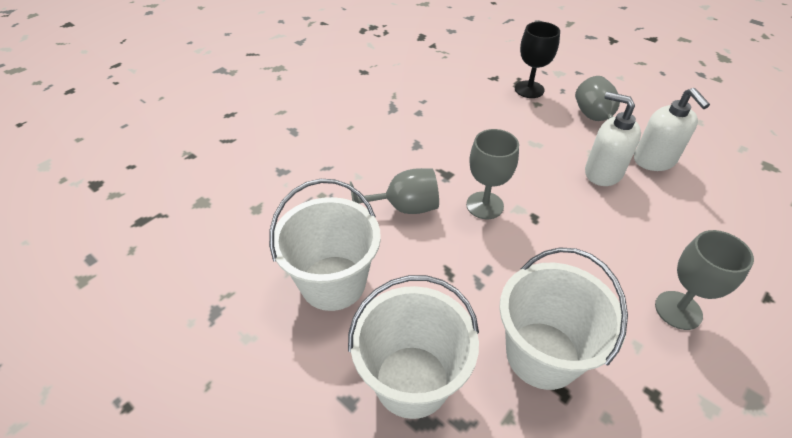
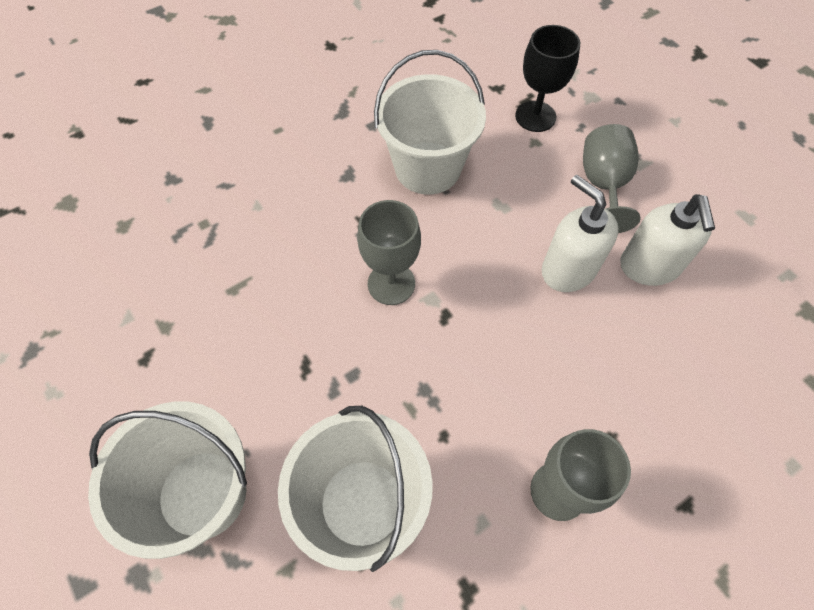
camera: 15 degrees right, 15 degrees up
(333, 282) = (169, 346): white bucket -> white bucket (427, 168)
(404, 208) = (292, 264): grey goblet -> none

